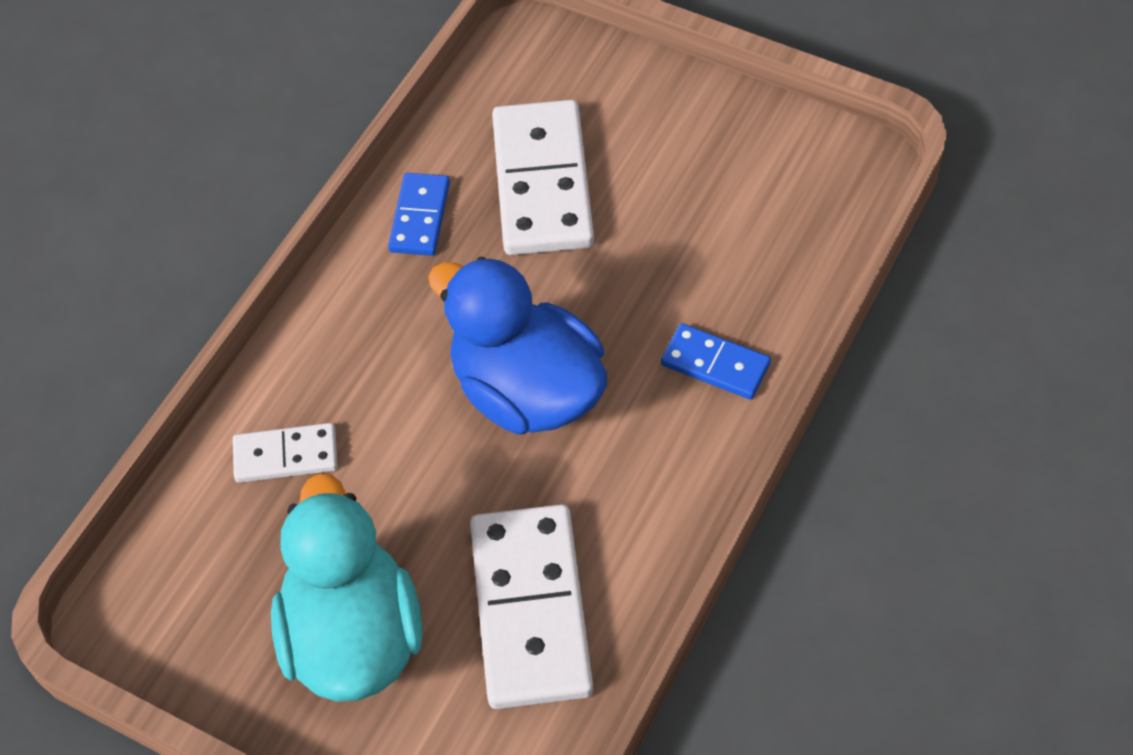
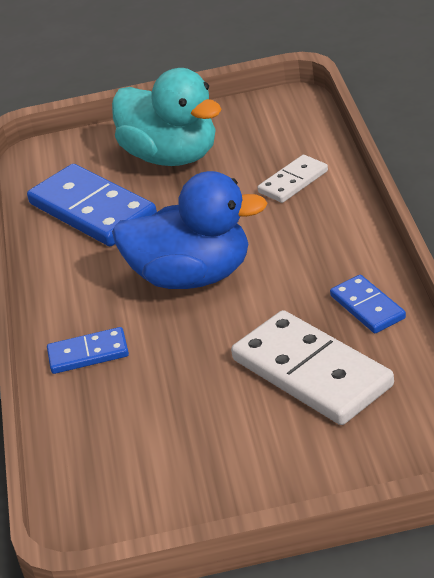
camera: 145 degrees right, 20 degrees down
(531, 609) = (92, 210): white domino -> blue domino

